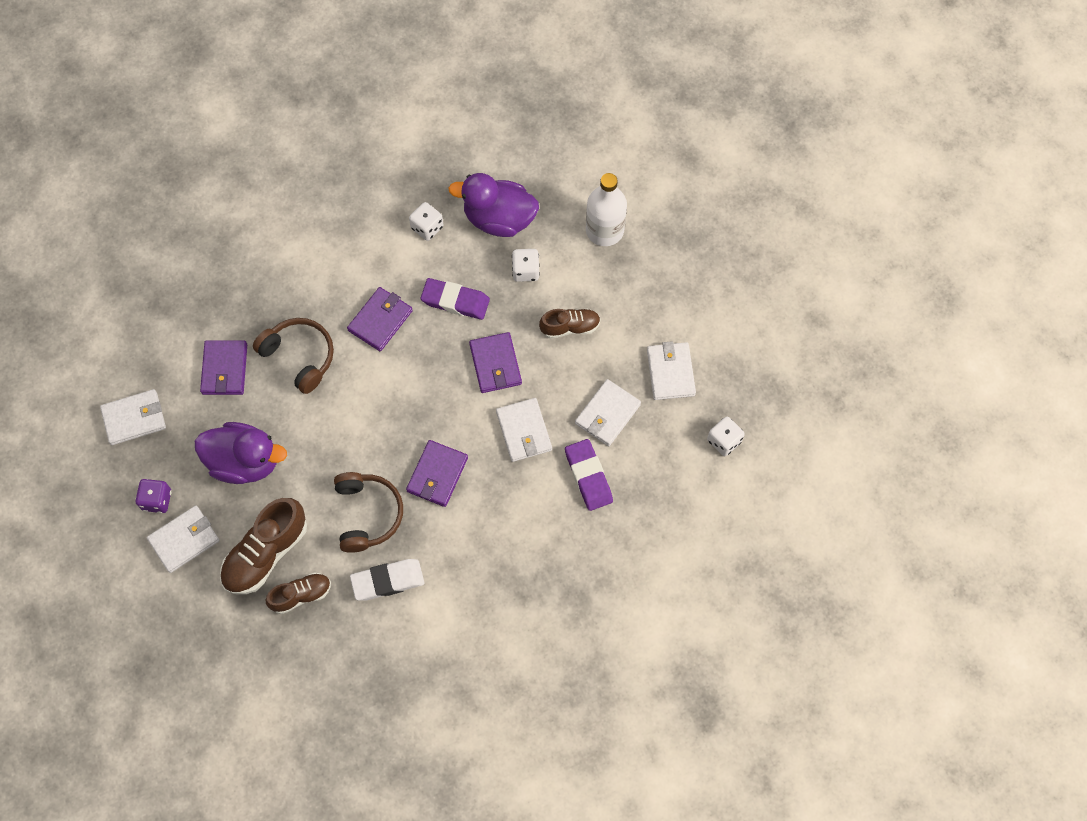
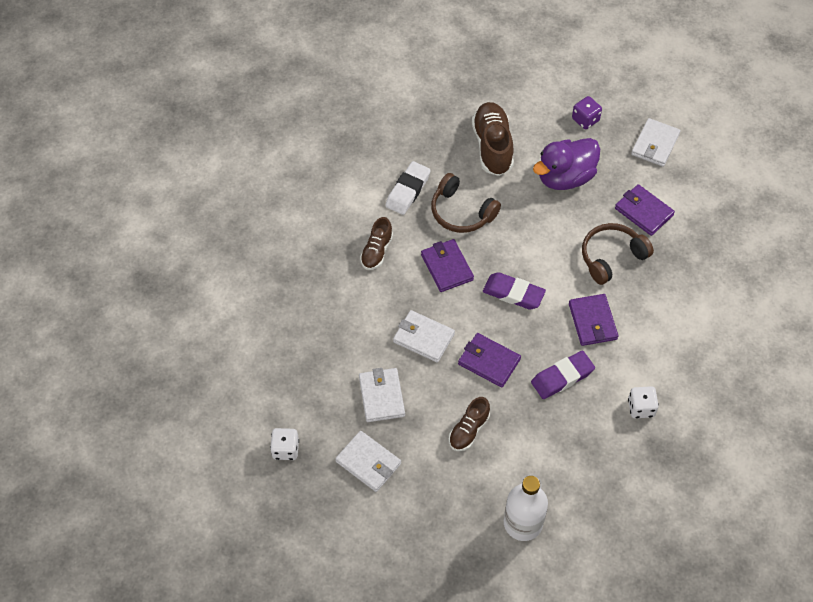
camera: 135 degrees right, 10 degrees down
(184, 540) = (544, 115): white wallet -> none
(299, 356) = (611, 257): brown headphones -> brown headphones turned 150 degrees clockwise
(301, 595) = (447, 144): brown shoe -> brown shoe (376, 251)
(499, 219) = (603, 460): purple duck -> none
(525, 271) = (542, 441): white dice -> none
(588, 476) = (352, 348): purple eraser -> purple eraser (513, 293)

